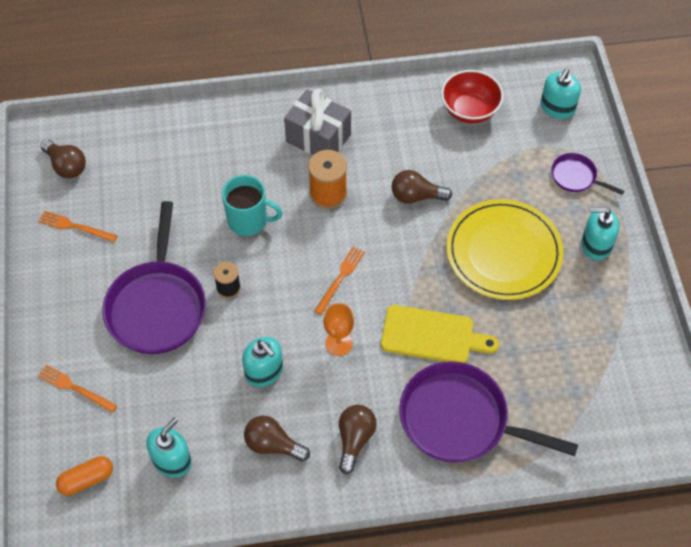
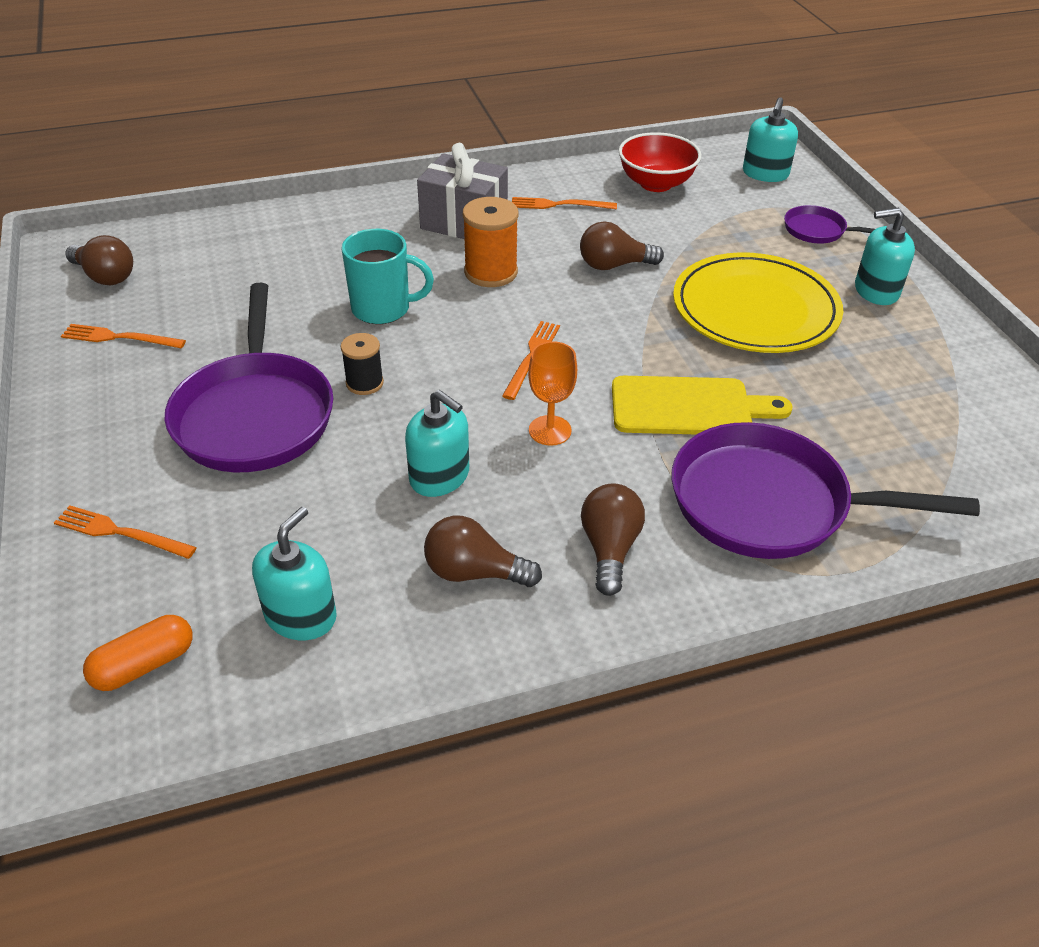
camera: 10 degrees left, 15 degrees down
(391, 126) = (559, 205): none -> orange fork

